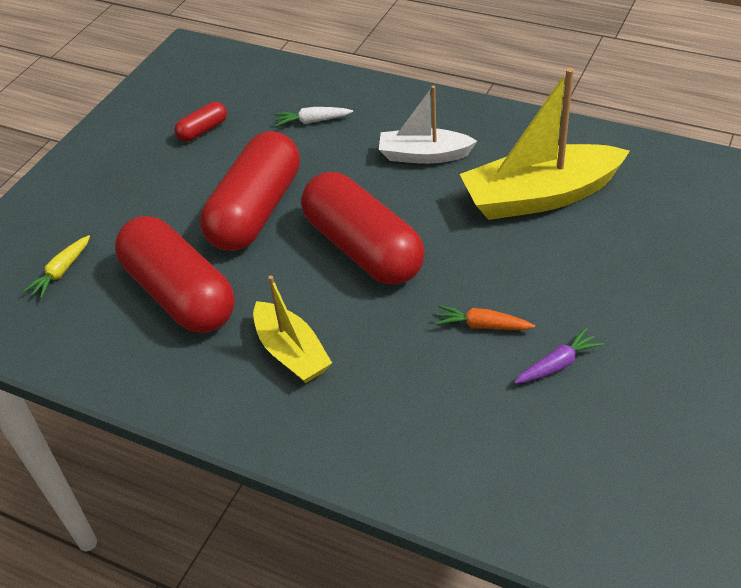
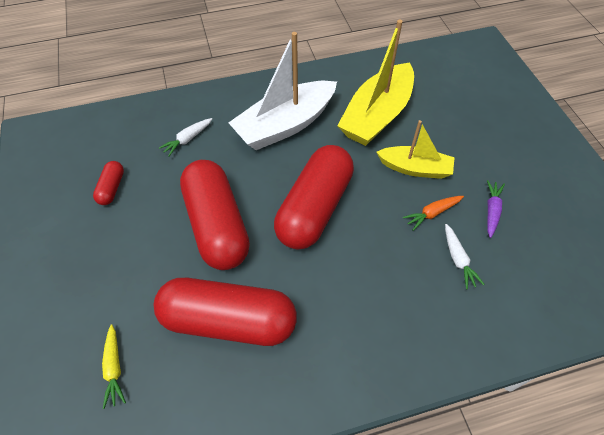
camera: 45 degrees left, 10 degrees up
(291, 352) = (348, 308): yellow boat -> yellow boat (415, 168)
(363, 248) = (315, 208): red capsule -> red capsule turned 75 degrees counterclockwise
(424, 155) = (285, 125): white boat -> white boat, size x1.66
(456, 384) = (458, 259): none -> white carrot

